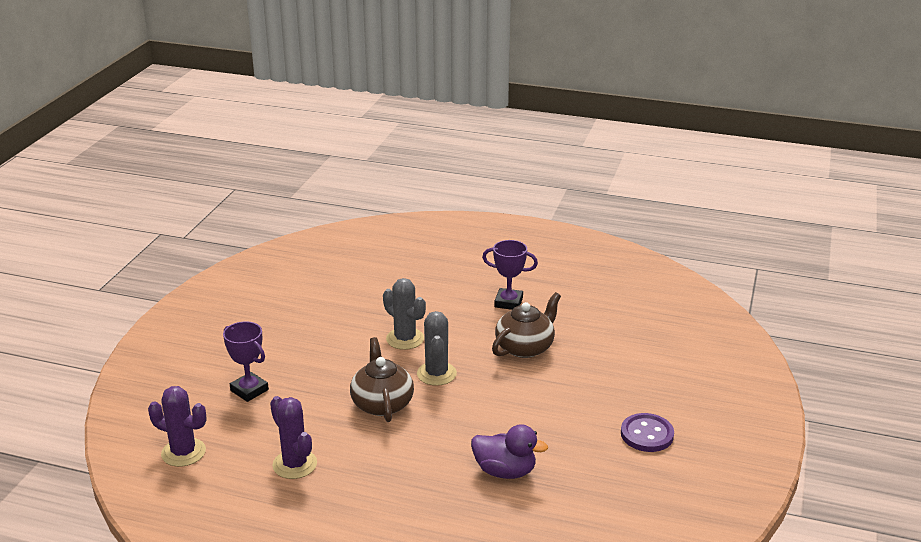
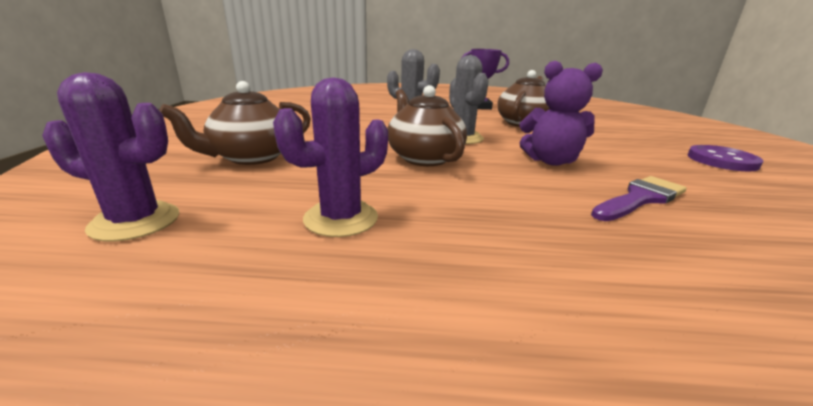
camera: 15 degrees left, 5 degrees down
(249, 390) = (251, 157): purple trophy -> brown teapot
(295, 464) = (341, 218): purple cactus -> purple cactus turned 75 degrees counterclockwise
(485, 419) = (550, 161): none -> purple teddy bear
(505, 471) = (640, 199): purple duck -> purple brush

